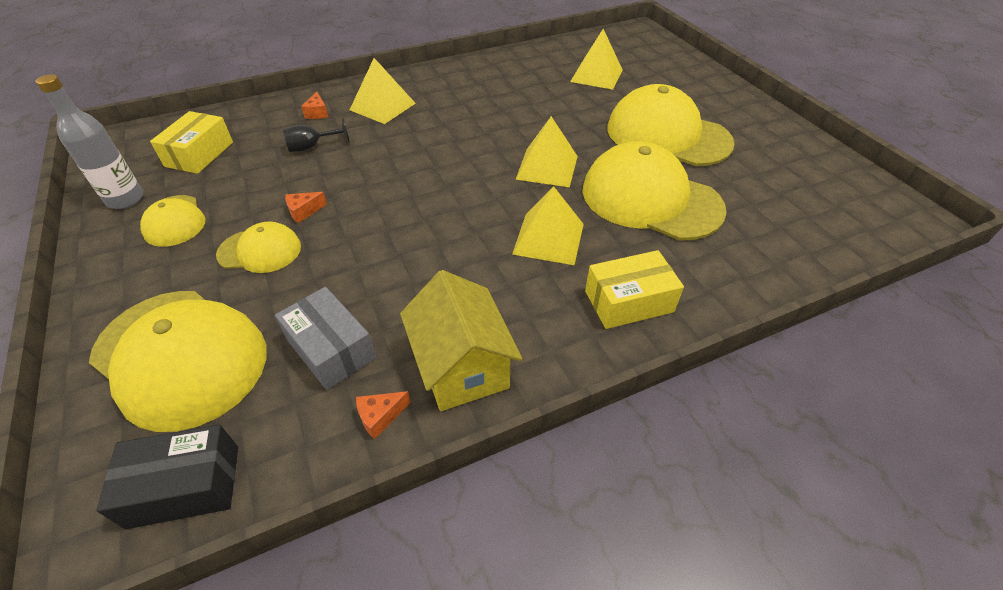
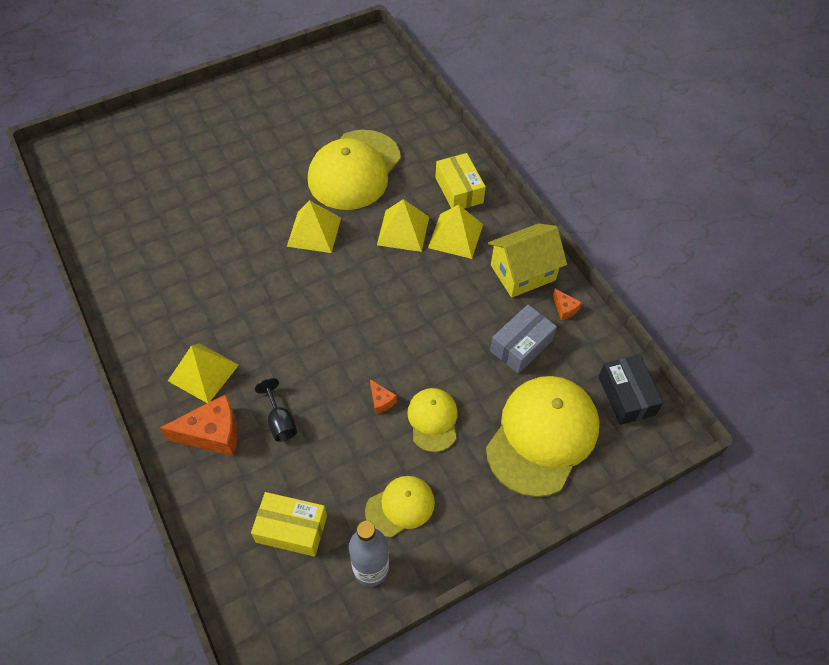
camera: 95 degrees left, 10 degrees up
(317, 113) = (213, 434): orange cheese -> orange cheese, size x2.09
(596, 75) = (156, 192): yellow pyramid -> yellow pyramid (455, 236)
(667, 135) = (268, 151): yellow cap -> none

